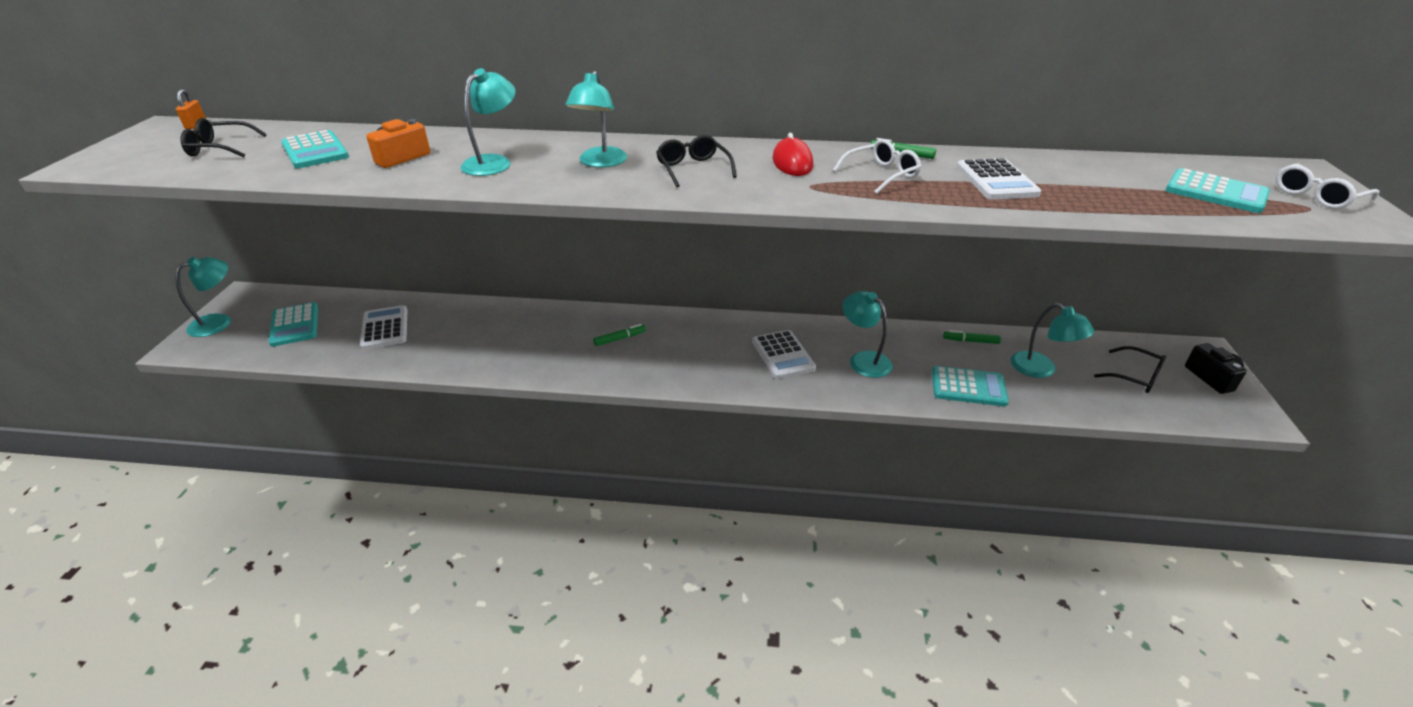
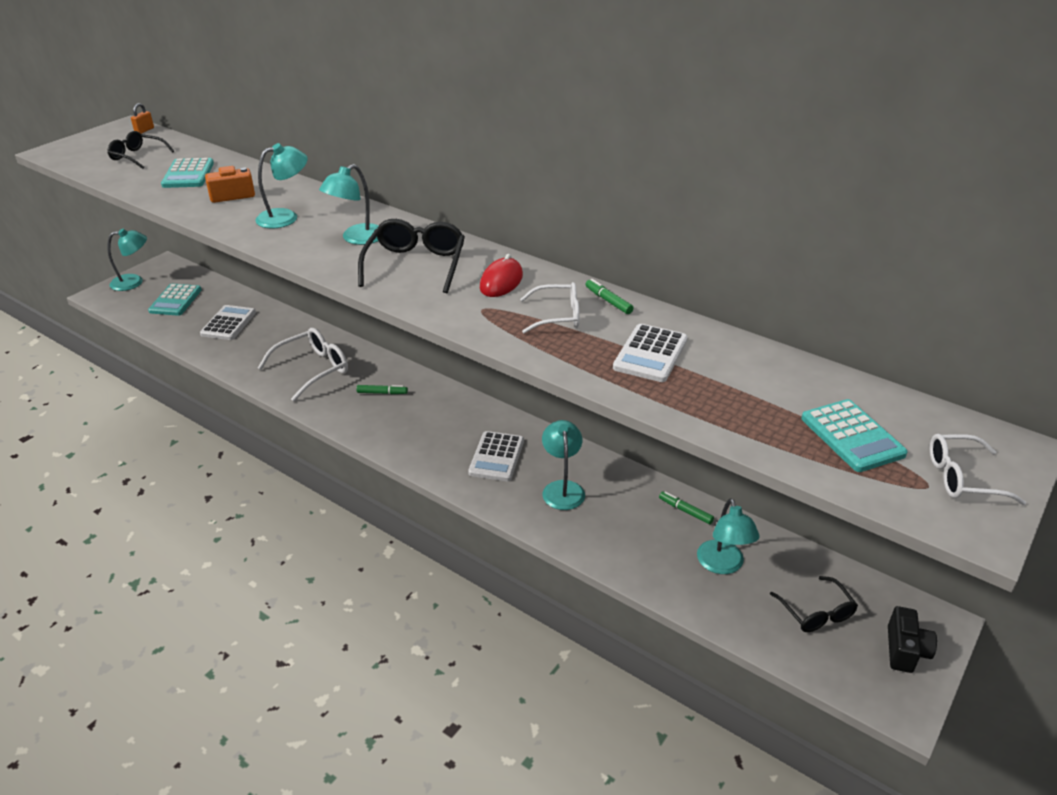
camera: 30 degrees right, 0 degrees up
(526, 341) = (313, 369): none -> white glasses
(693, 169) = (415, 265): black glasses -> black glasses, size x1.55
(968, 387) = (629, 551): turquoise calculator -> none

